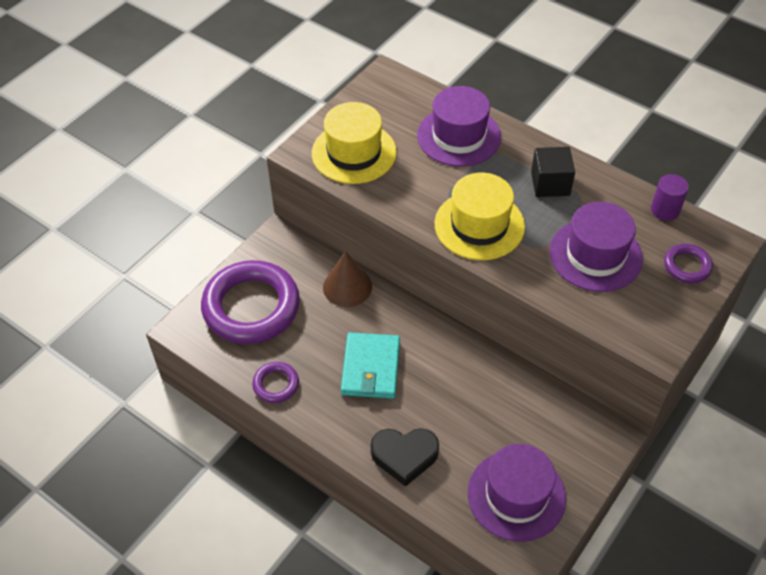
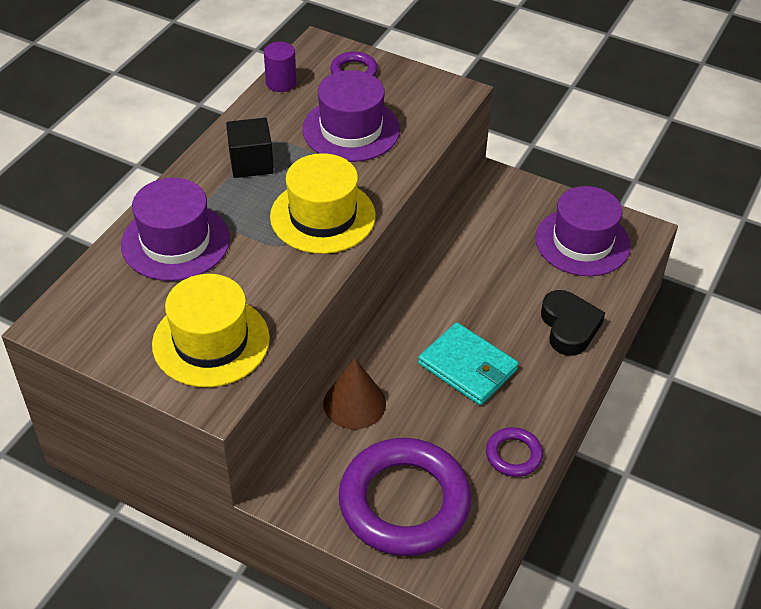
camera: 100 degrees left, 5 degrees down
(371, 368) = (468, 367): turquoise wallet -> turquoise wallet turned 45 degrees clockwise

